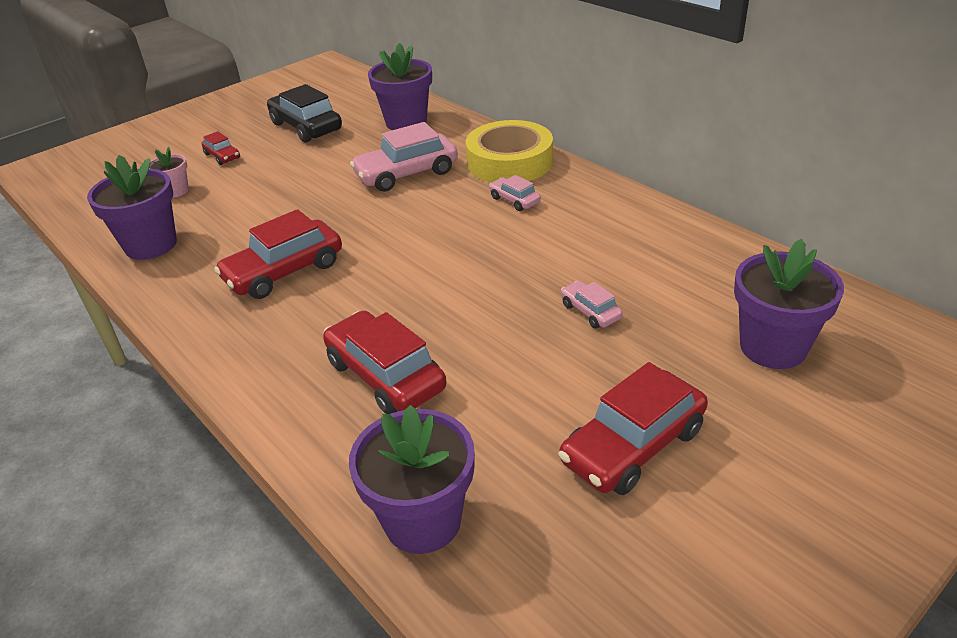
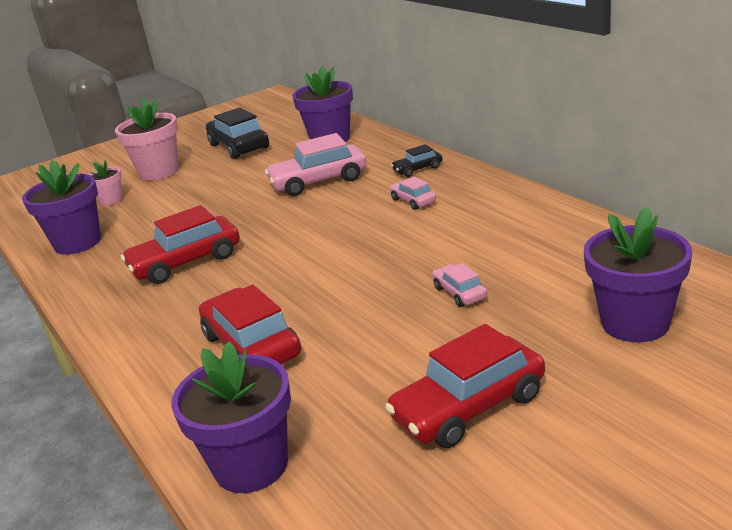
camera: 10 degrees right, 10 degrees down
(222, 156) = (159, 172): red car -> pink flower pot
(509, 162) = (417, 169): yellow tape -> black car

